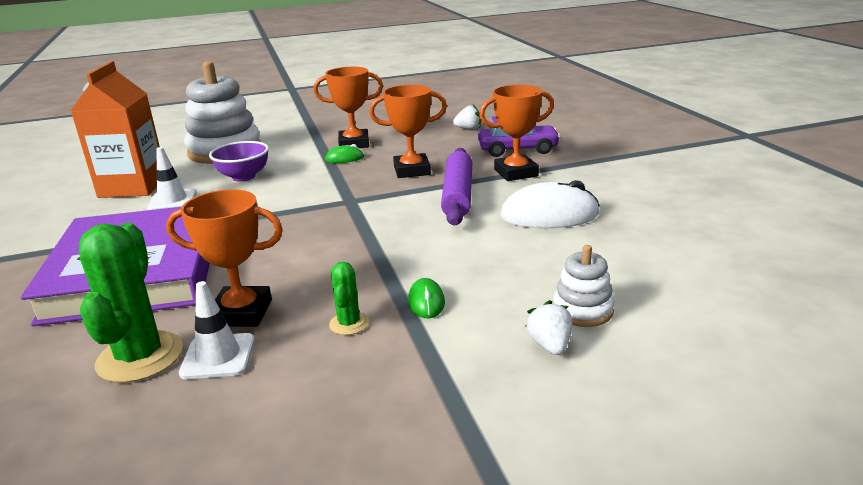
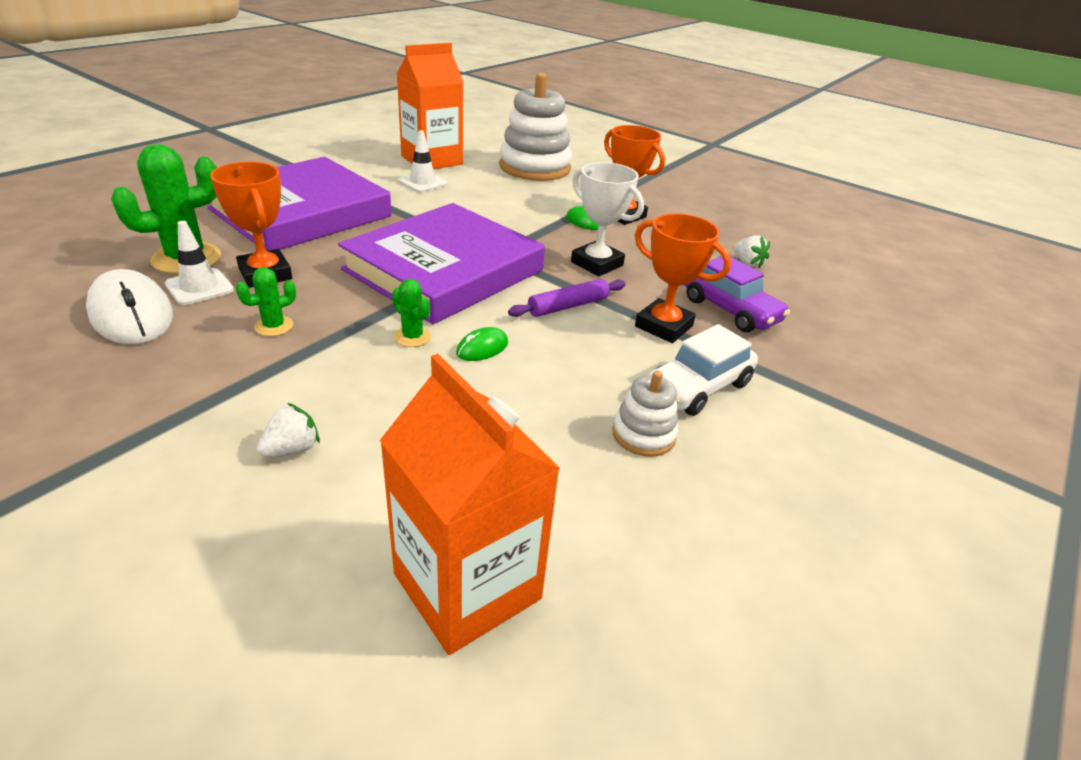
camera: 50 degrees right, 10 degrees up
(244, 177) = (494, 193): purple bowl -> none
(349, 226) = (444, 270): none -> purple book
(412, 170) = (597, 264): orange trophy -> white trophy
(426, 302) = (333, 353): green mouse -> green mouse (482, 348)
(437, 262) = (412, 337): none -> green cactus
(458, 195) = (568, 306): purple rolling pin -> purple rolling pin, size x0.65
(549, 215) = (576, 378): white mouse -> white mouse (131, 315)
(582, 310) = (373, 455): white stacking toy -> white stacking toy (643, 434)
(592, 183) = (698, 387): none -> white car
(740, 303) = (467, 586): none -> orange carton

